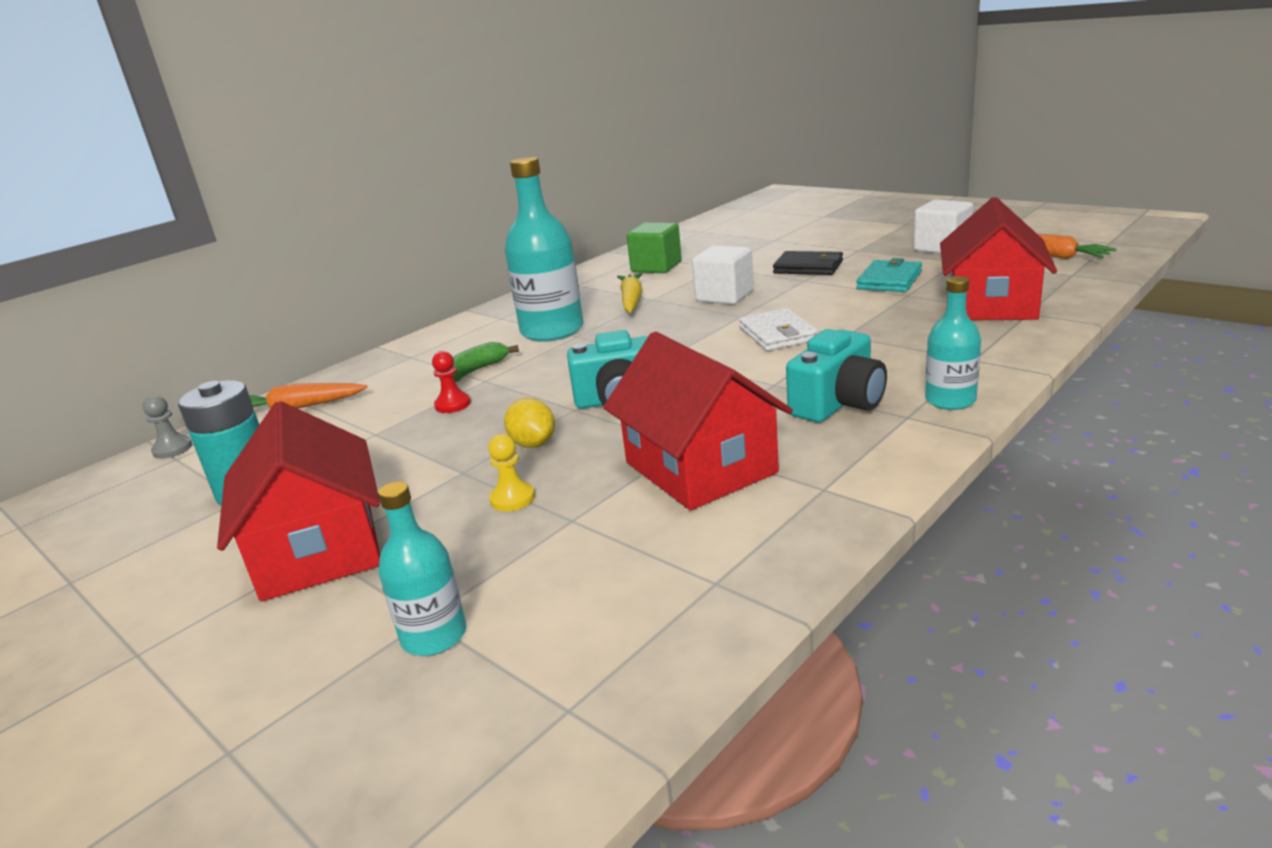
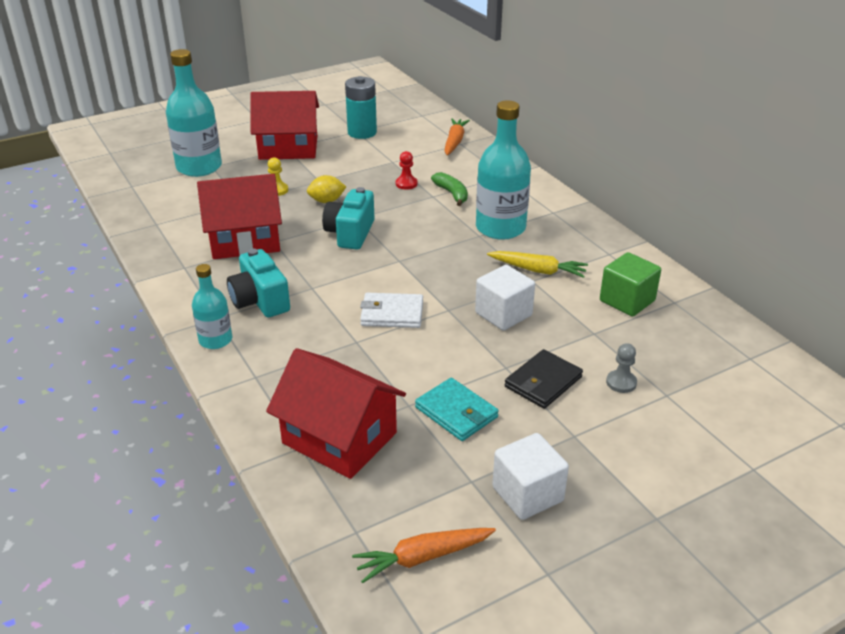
camera: 105 degrees right, 10 degrees up
(172, 449) = (435, 114): grey pawn -> grey pawn (621, 382)
(434, 636) = (199, 167): turquoise bottle -> turquoise bottle, size x1.79

